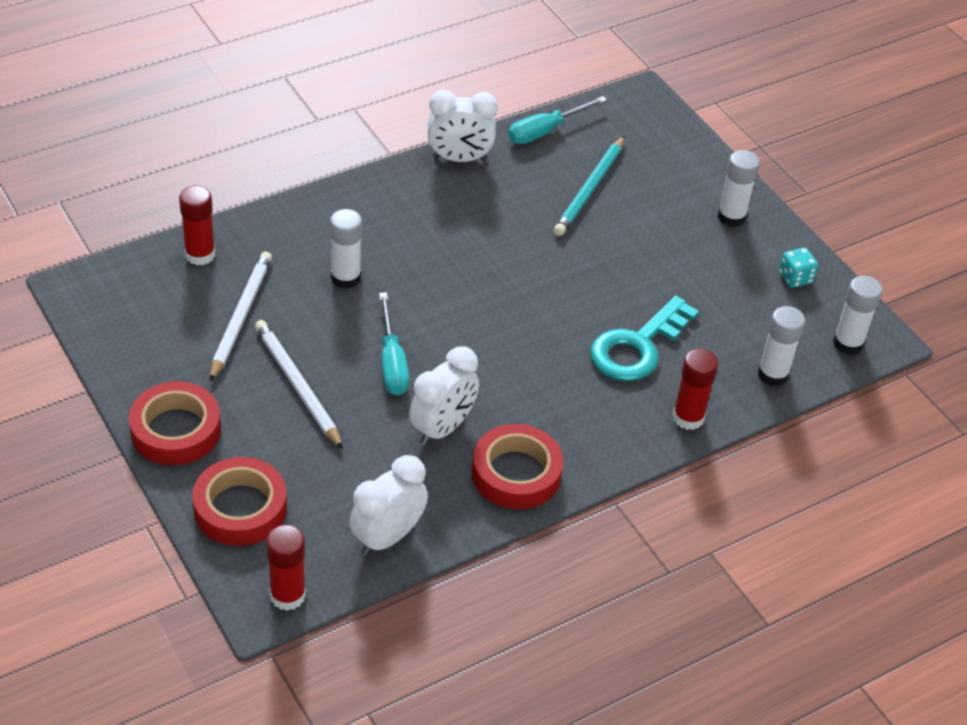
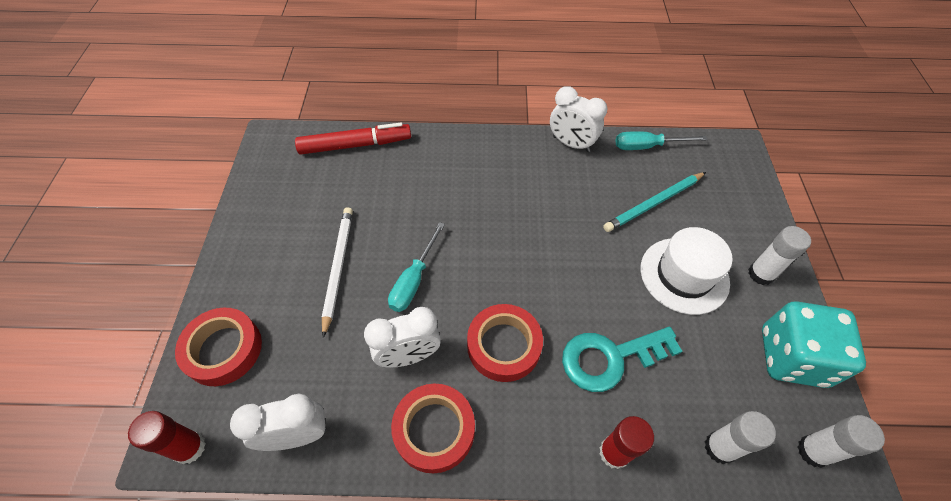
camera: 35 degrees right, 10 degrees up
(176, 430) = (237, 264): red tape -> red tape (504, 345)
(200, 254) = (355, 145): red glue stick -> red marker
(240, 317) = (344, 199): white pencil -> none
(345, 278) = (432, 200): white glue stick -> none
(661, 247) = (684, 275): none -> white hat
(795, 278) = (792, 357): turquoise dice -> turquoise dice, size x2.33

